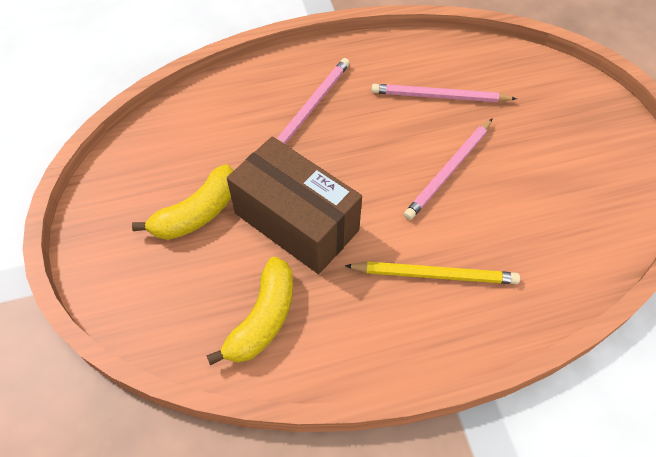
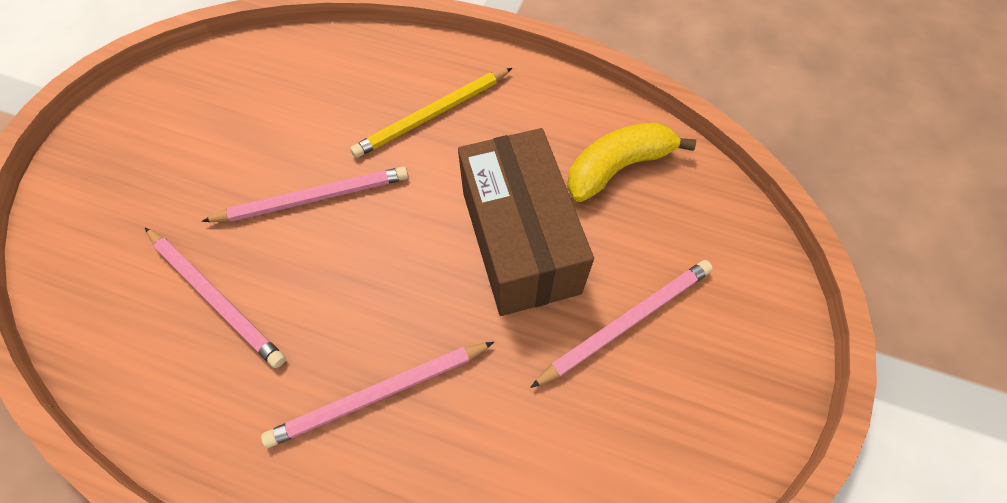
camera: 145 degrees left, 5 degrees up
(197, 213) = (626, 322): yellow banana -> pink pencil
(434, 274) = (432, 115): yellow pencil -> yellow pencil turned 75 degrees counterclockwise

